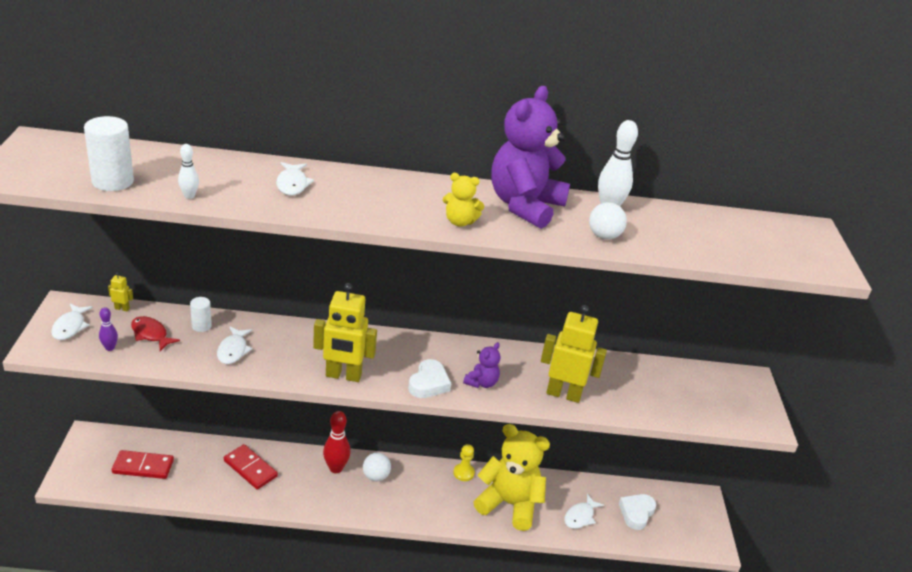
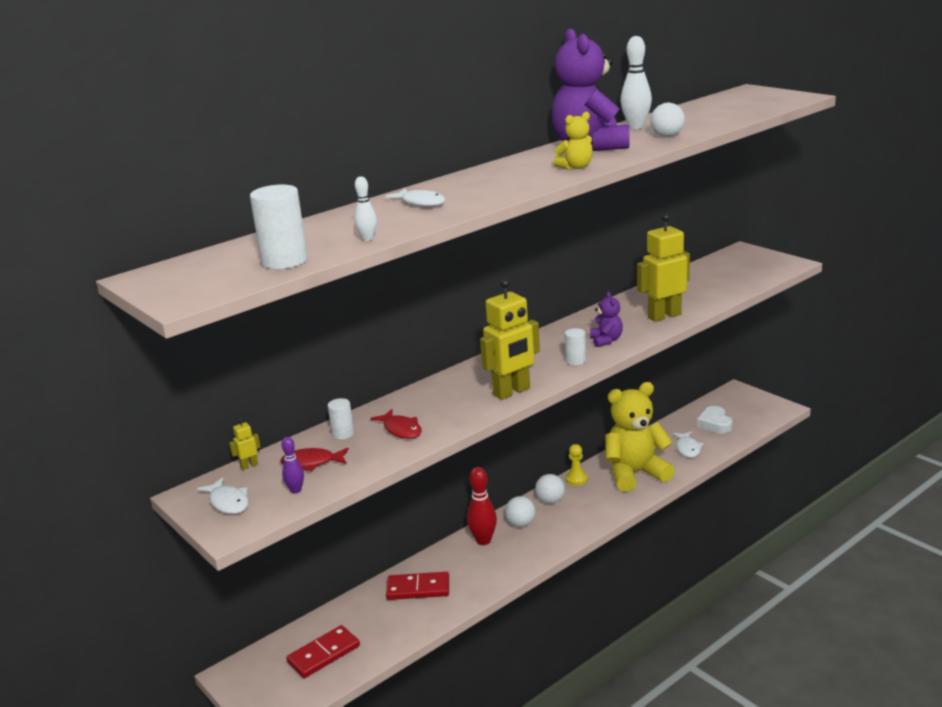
camera: 35 degrees left, 10 degrees down
(233, 350) = (401, 430): white fish -> red fish
(420, 475) = (550, 501): none -> white ball
(429, 383) = (575, 361): white heart -> white cylinder

